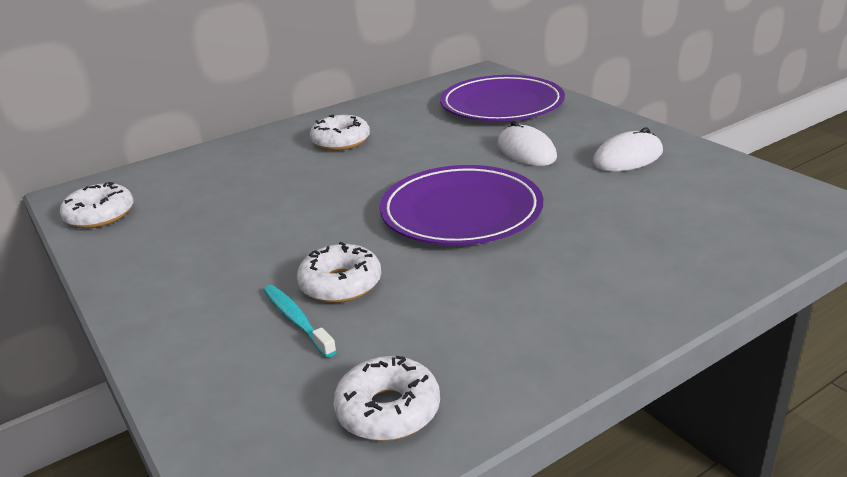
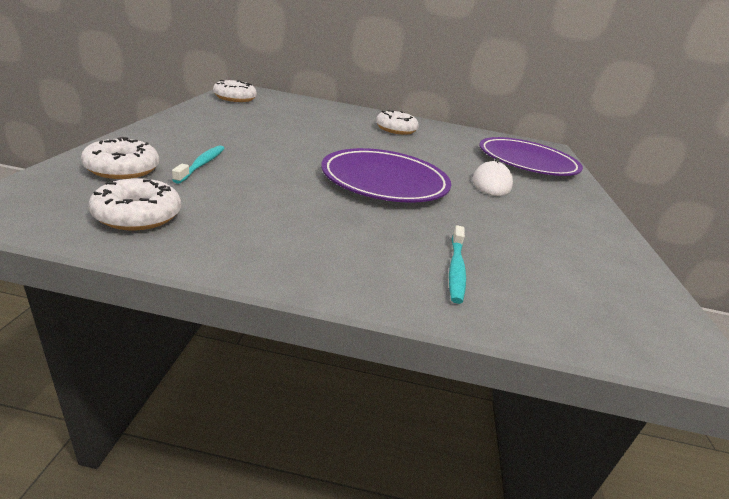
camera: 35 degrees right, 0 degrees up
(340, 284) = (253, 166): white donut -> white donut (123, 169)
(627, 157) = (558, 222): white mouse -> none
(656, 254) = (456, 269): none -> turquoise toothbrush

